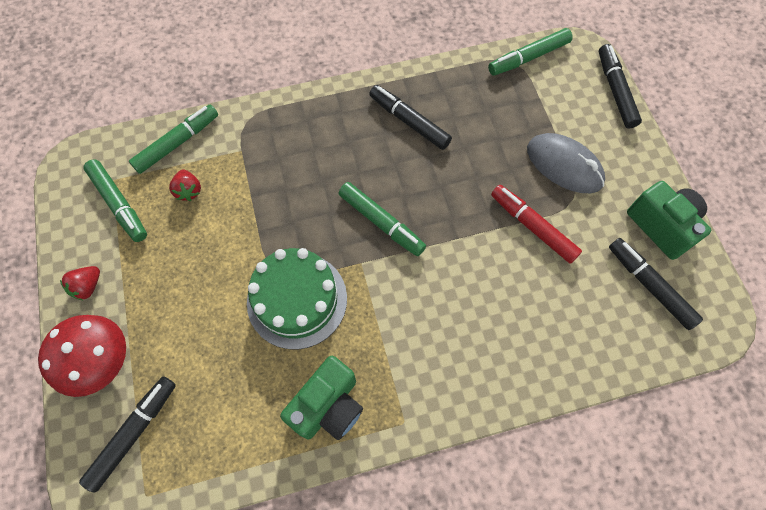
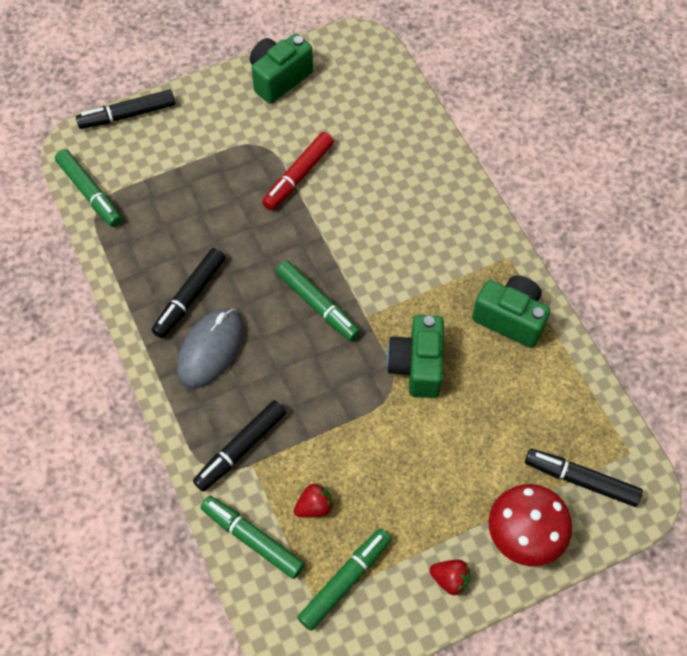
camera: 100 degrees left, 5 degrees down
(297, 300) = (417, 366): green cake -> green camera
(381, 222) = (318, 305): green marker -> green marker turned 105 degrees clockwise
(564, 165) = (225, 154): grey mouse -> grey mouse (211, 349)
(649, 286) = (340, 87): black marker -> black marker (241, 449)

